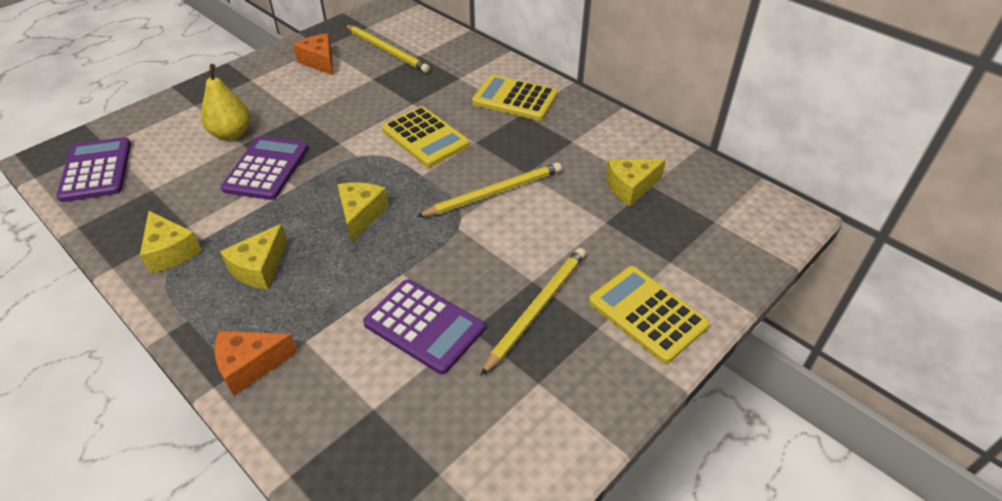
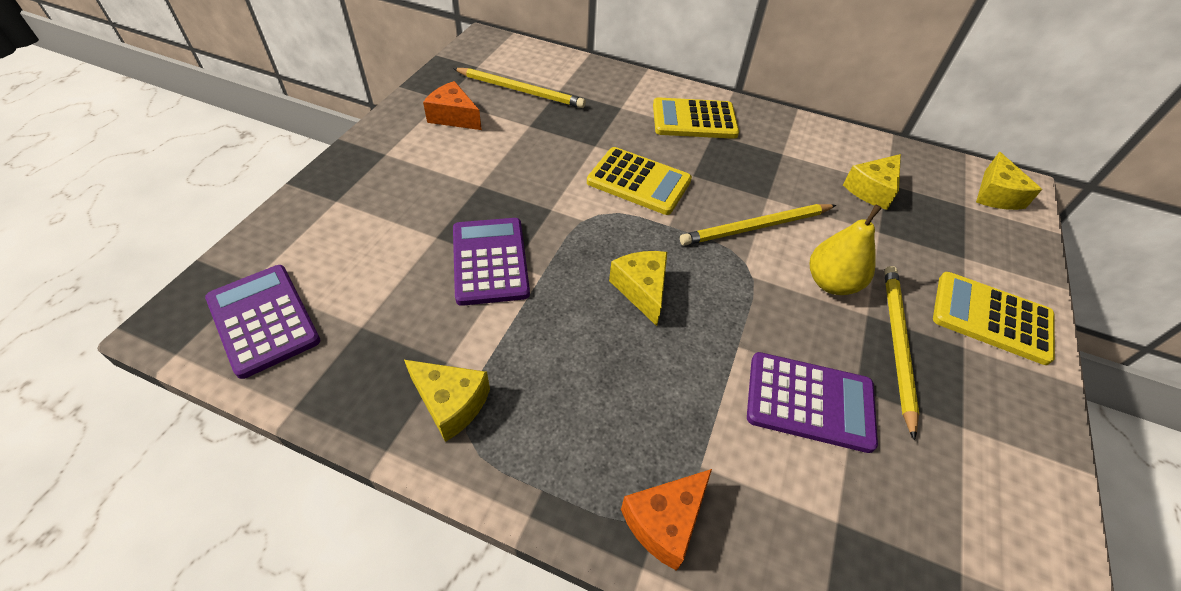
camera: 25 degrees left, 5 degrees up
(231, 134) = (413, 227): yellow pear -> yellow pear (831, 283)
(259, 268) = (578, 390): yellow cheese -> yellow cheese (995, 194)
(494, 193) = (756, 227): yellow pencil -> yellow pencil turned 150 degrees counterclockwise

